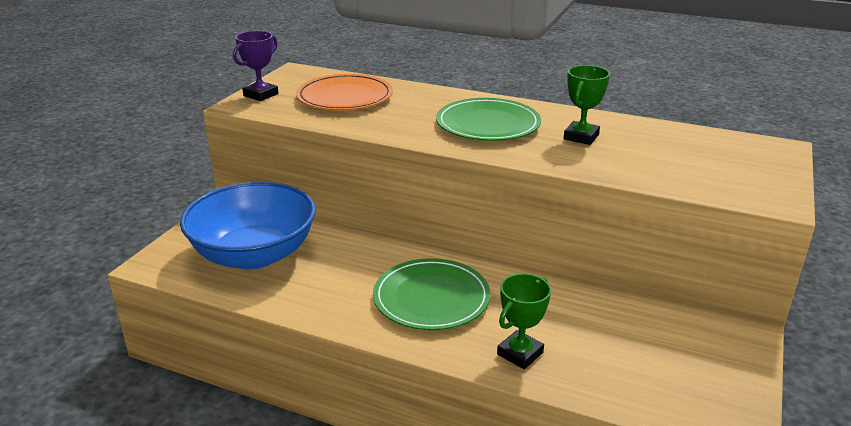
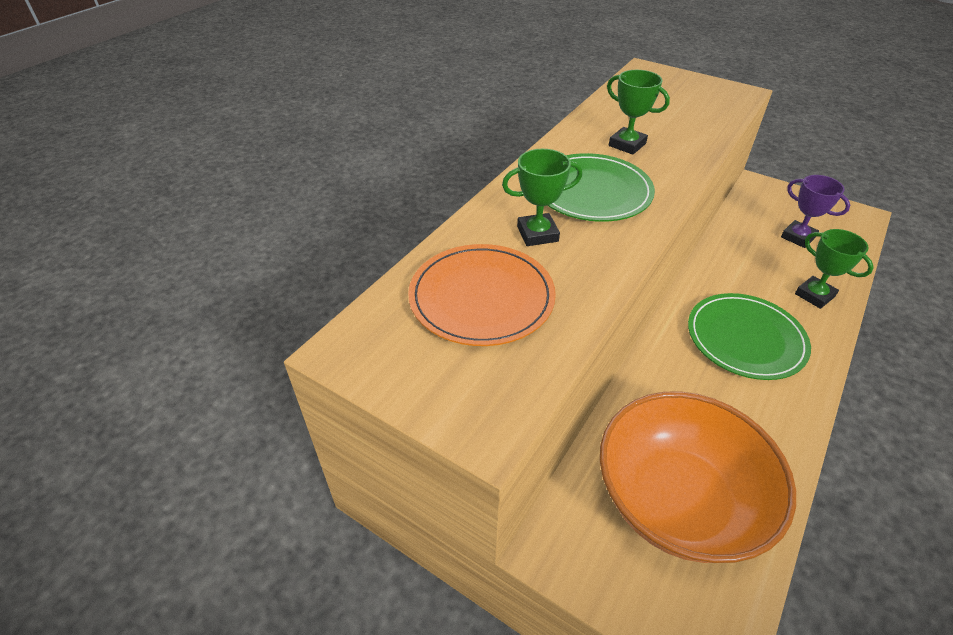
camera: 80 degrees left, 15 degrees up
(254, 254) = (678, 501): blue bowl -> orange bowl
(261, 95) = (447, 399): purple trophy -> purple trophy (798, 237)
(419, 108) = (537, 234): none -> green trophy

